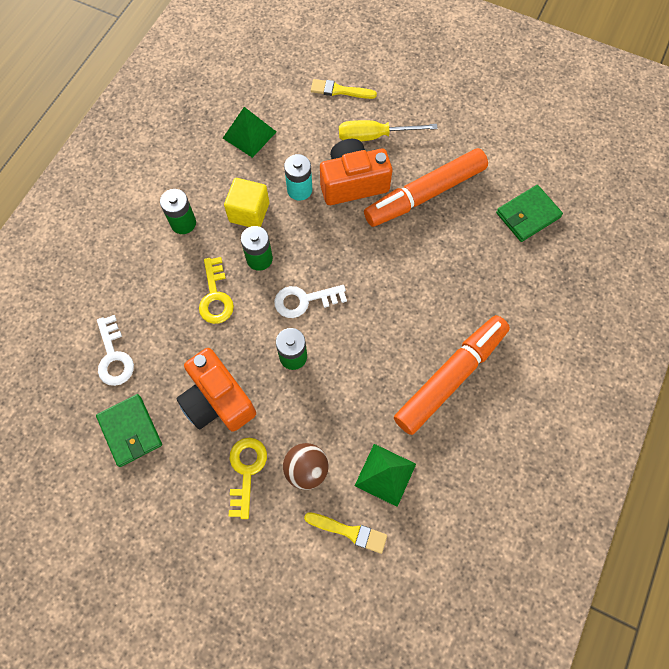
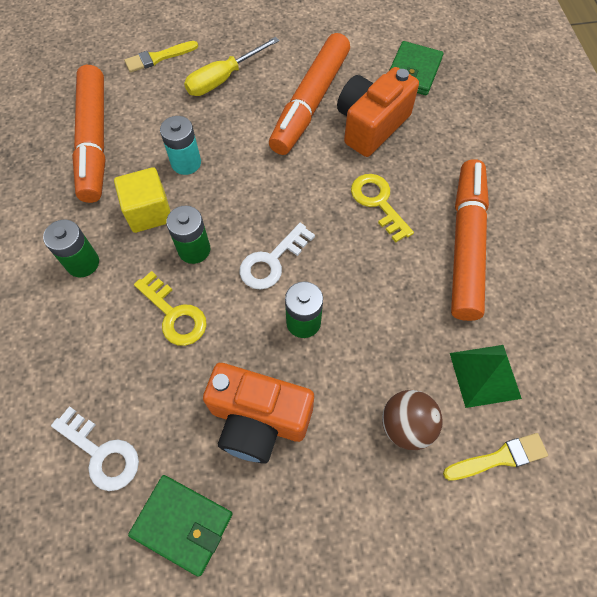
camera: 35 degrees left, 5 degrees down
(246, 471) = (347, 472): yellow key -> yellow key (378, 202)
(249, 134) = (94, 141): green pyramid -> orange marker
(353, 183) = (235, 129): orange camera -> orange camera (371, 125)

